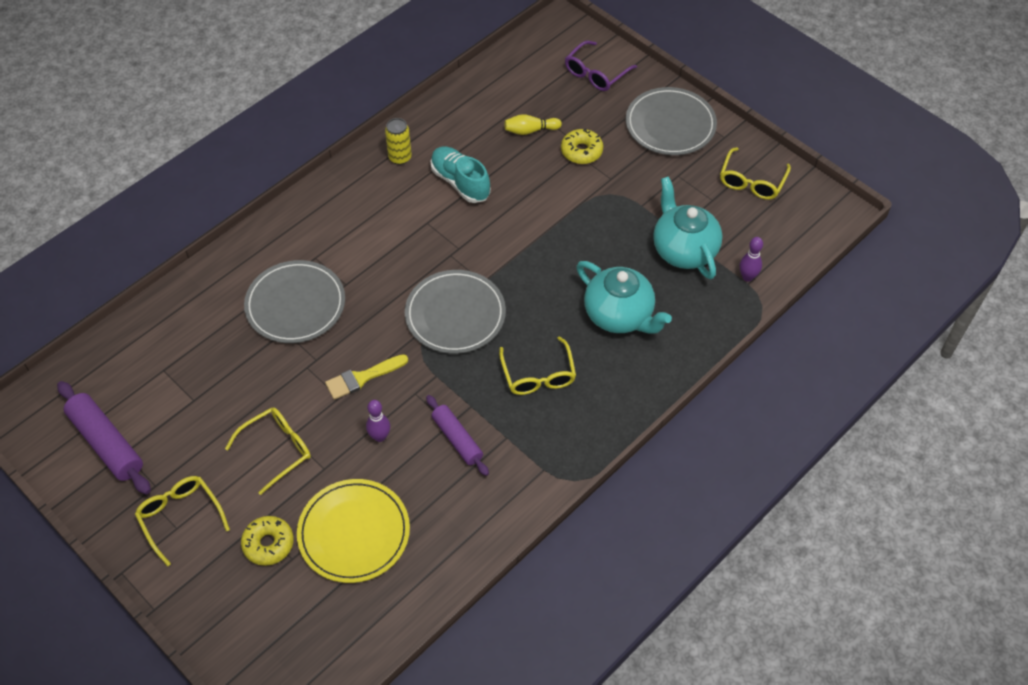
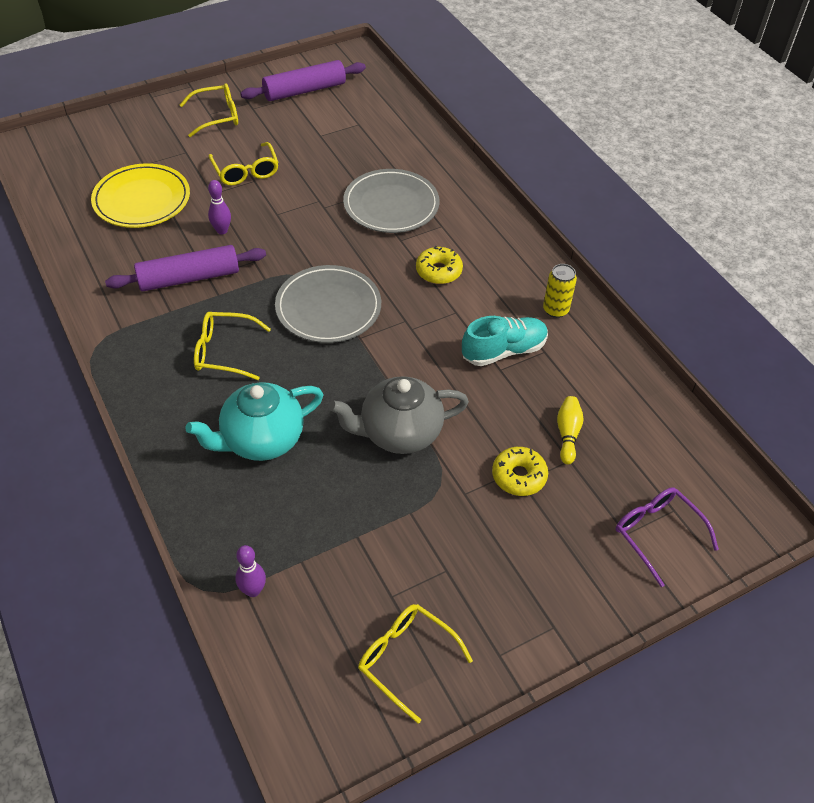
camera: 105 degrees right, 5 degrees down
(268, 544) = (164, 154): yellow donut -> yellow donut (438, 271)
(362, 378) = (289, 231): yellow brush -> none
(457, 439) = (189, 278): purple rolling pin -> purple rolling pin, size x1.52
(573, 229) = (399, 433): none -> grey teapot
(670, 124) = (540, 593): grey plate -> none
(684, 250) = (324, 534): turquoise teapot -> none

